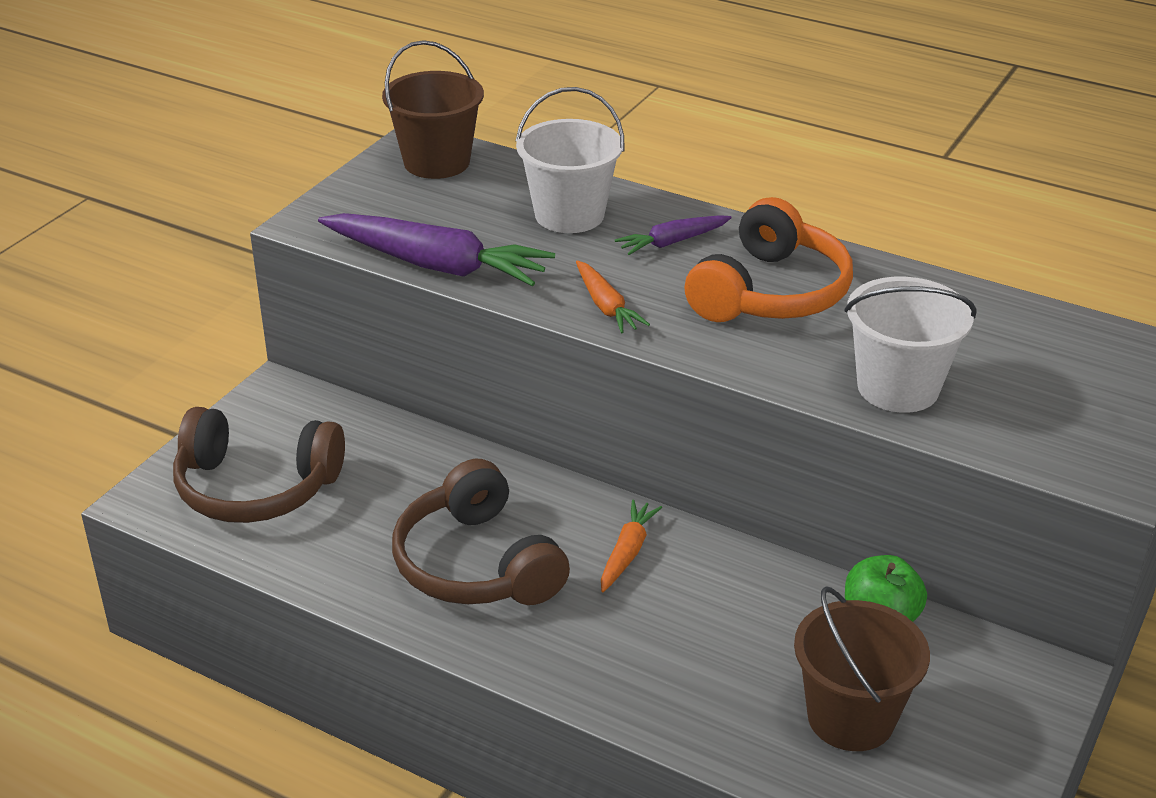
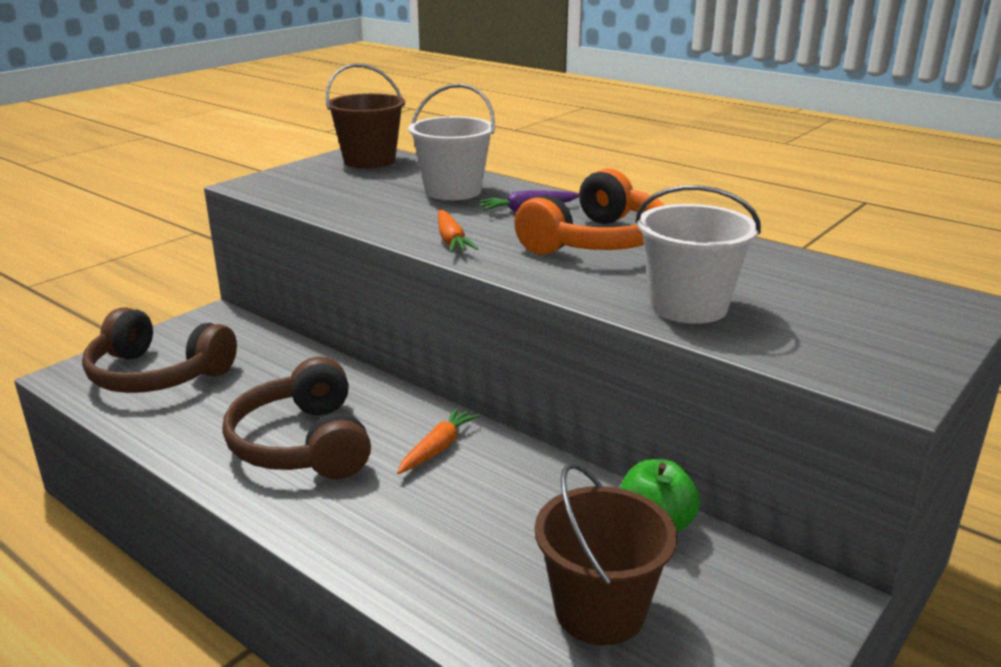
camera: 10 degrees right, 10 degrees down
(436, 265) = (329, 210): purple carrot -> none

